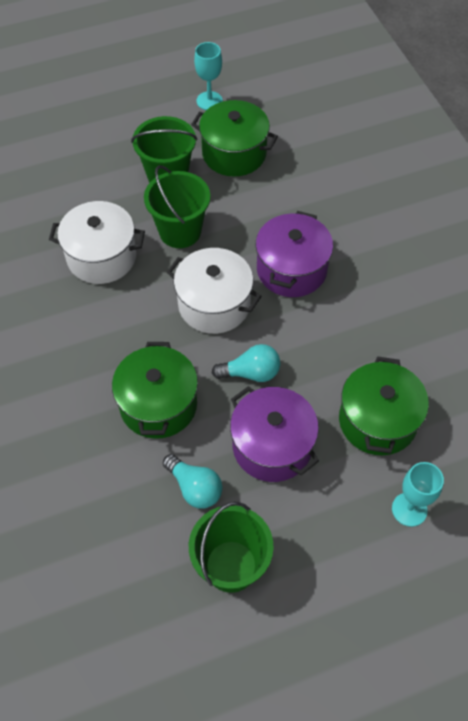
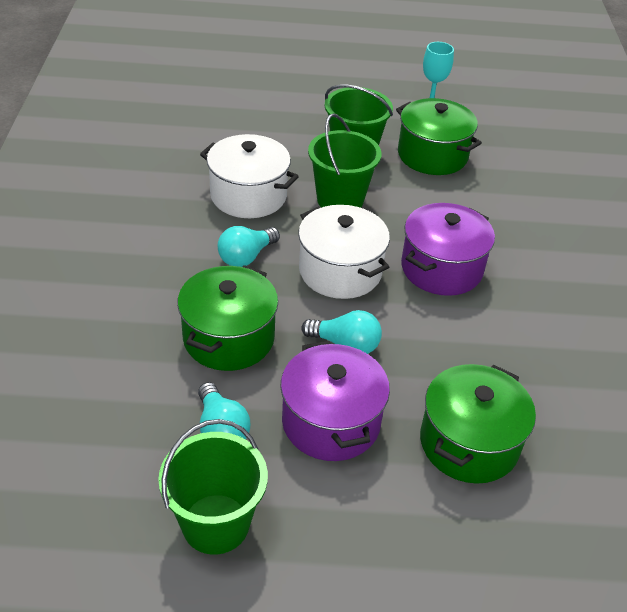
camera: 20 degrees right, 15 degrees down
(132, 320) = (246, 257): none -> turquoise light bulb
(409, 509) = (463, 551): turquoise goblet -> none

